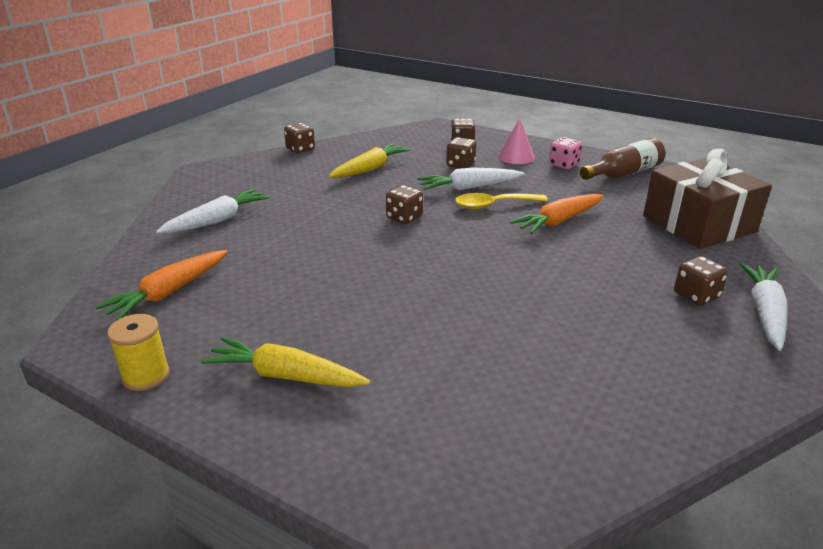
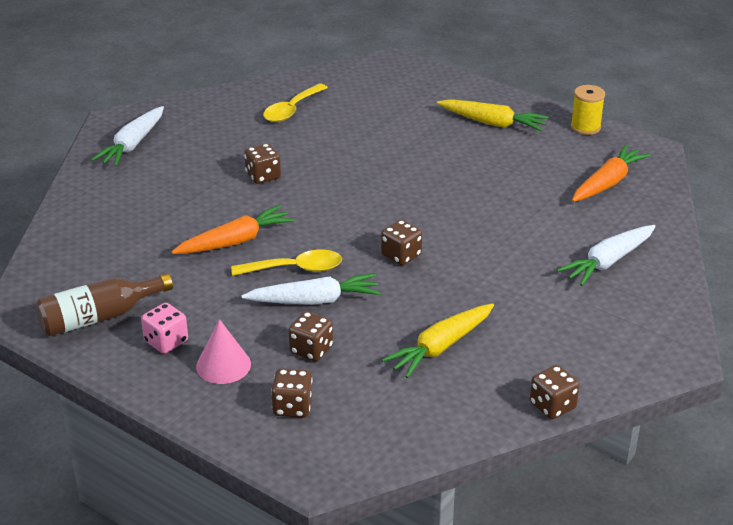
camera: 175 degrees left, 5 degrees up
(596, 385) = (292, 110): none -> yellow spoon
(696, 295) = (171, 160): brown dice -> brown dice (263, 176)
(698, 224) = (91, 230): brown gift -> none

